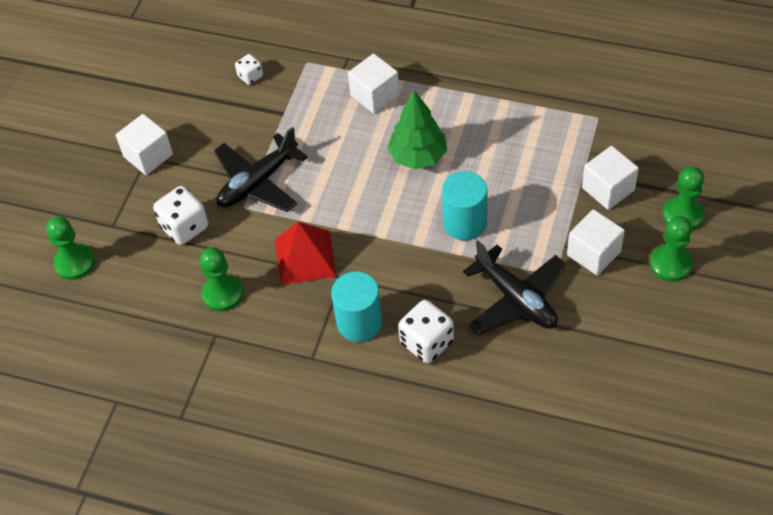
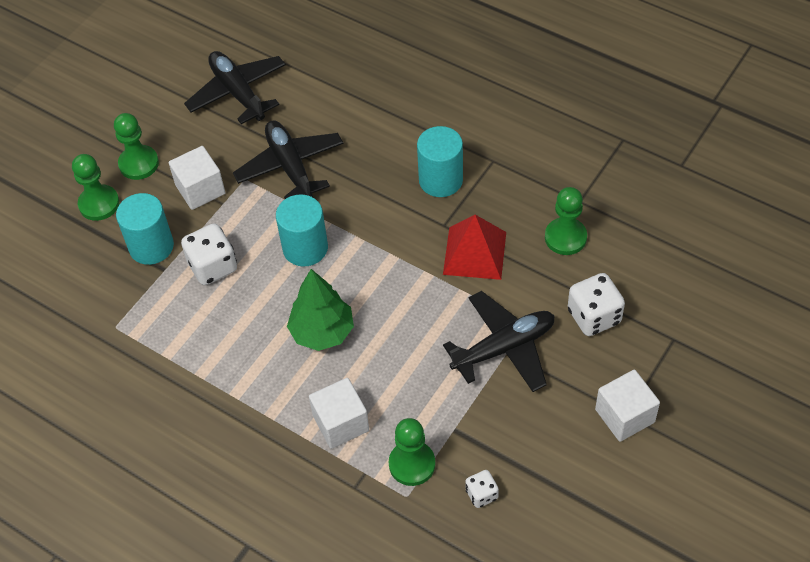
camera: 165 degrees left, 0 degrees up
(74, 262) = (718, 307): green pawn -> green pawn (412, 464)
(427, 342) = (386, 149): white dice -> white dice (213, 266)
(608, 189) = (151, 246): white cube -> turquoise cylinder
(614, 370) = (238, 93): none -> black plane

